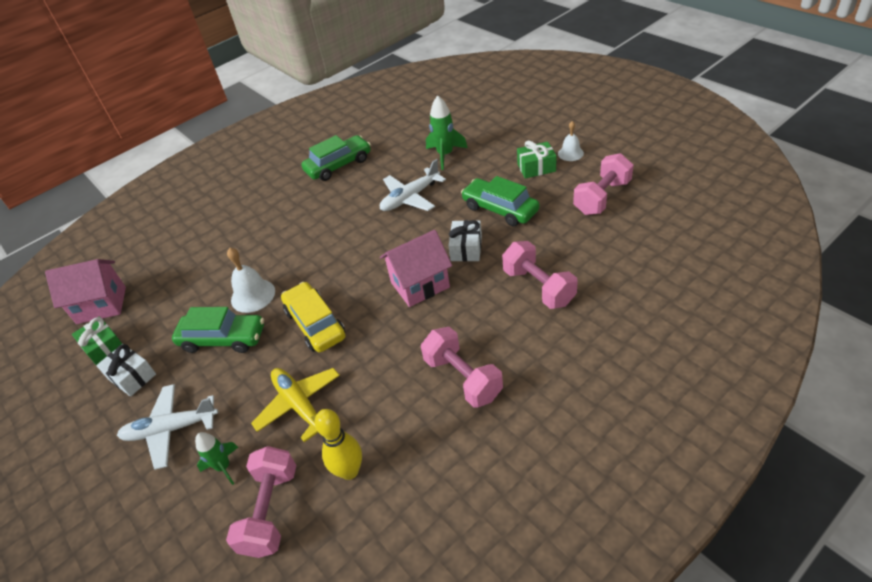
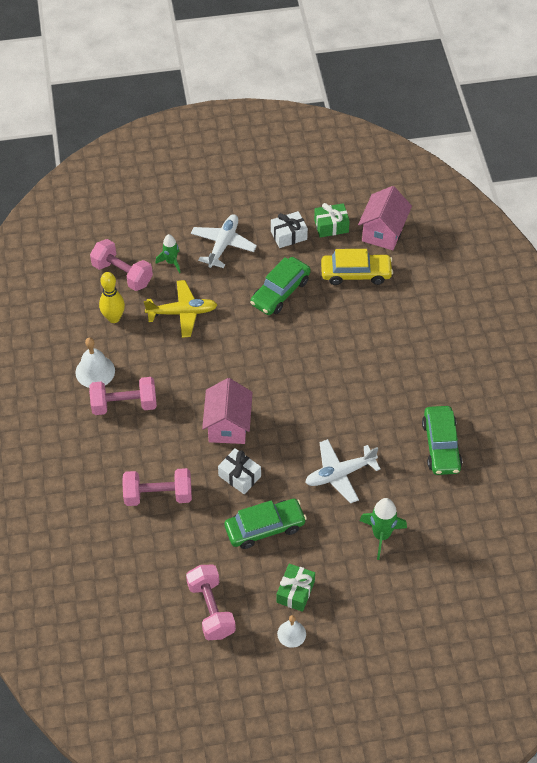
camera: 115 degrees right, 10 degrees up
(253, 295) = (311, 322): white bell -> white bell (95, 371)
(315, 324) = (246, 347): yellow car -> yellow car (356, 273)
(410, 198) = (339, 474): white plane -> white plane turned 105 degrees counterclockwise

